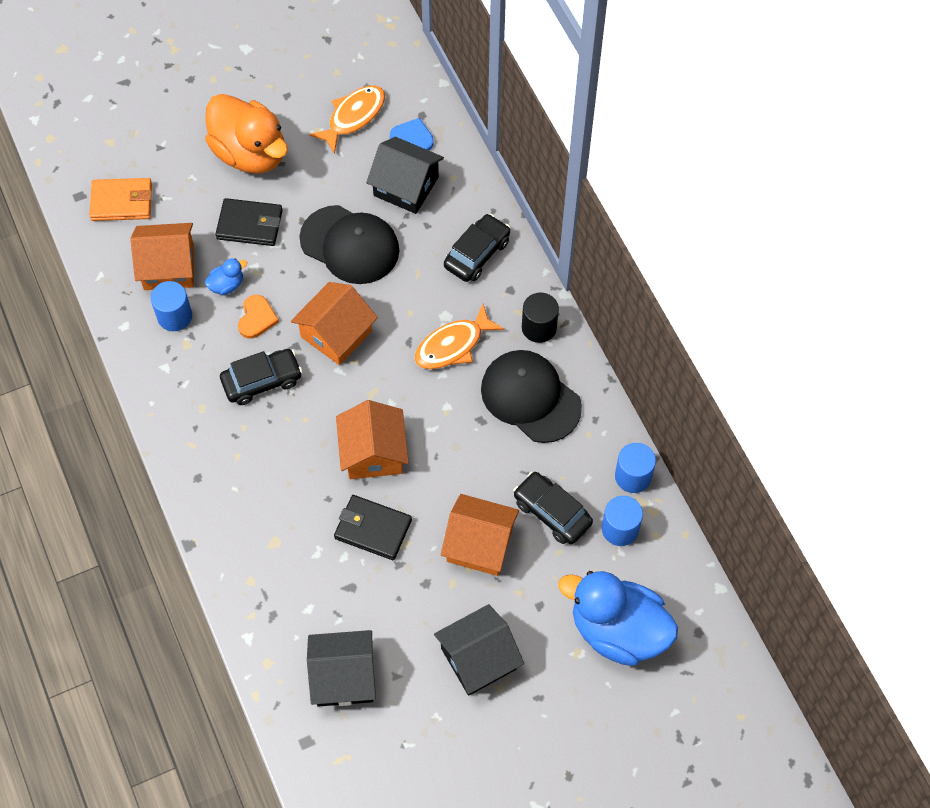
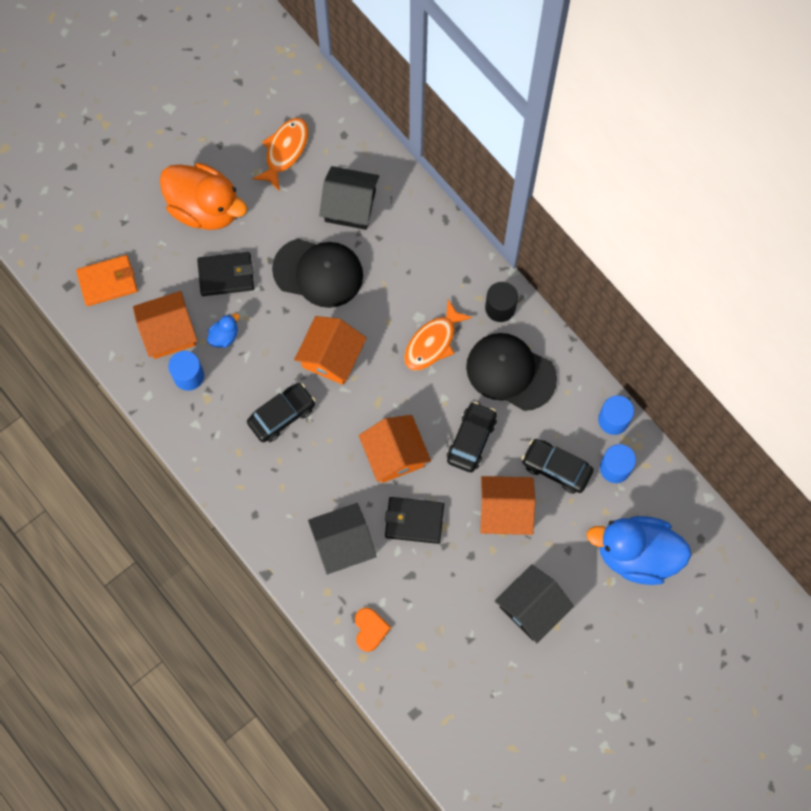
camera: 15 degrees left, 10 degrees up
(257, 318) = (259, 360): orange heart -> orange heart (370, 629)
(343, 676) = (428, 651): black house -> black house (343, 543)
(412, 137) = (342, 158): blue heart -> none
(477, 254) = (429, 253): black car -> black car (471, 440)

